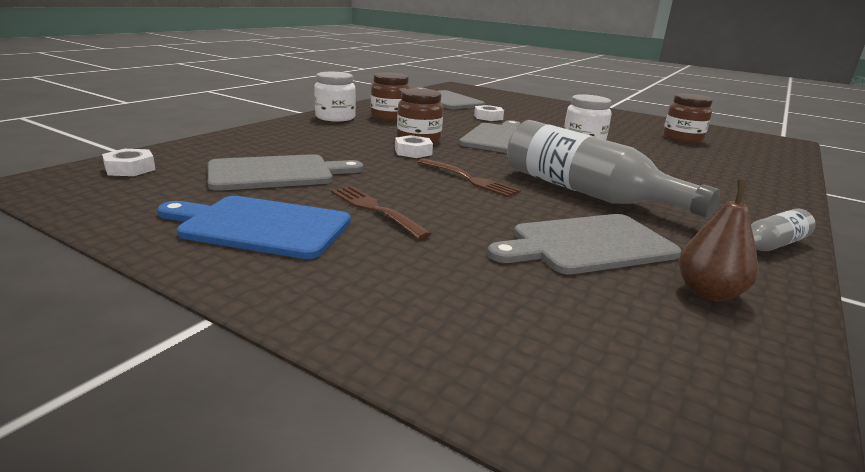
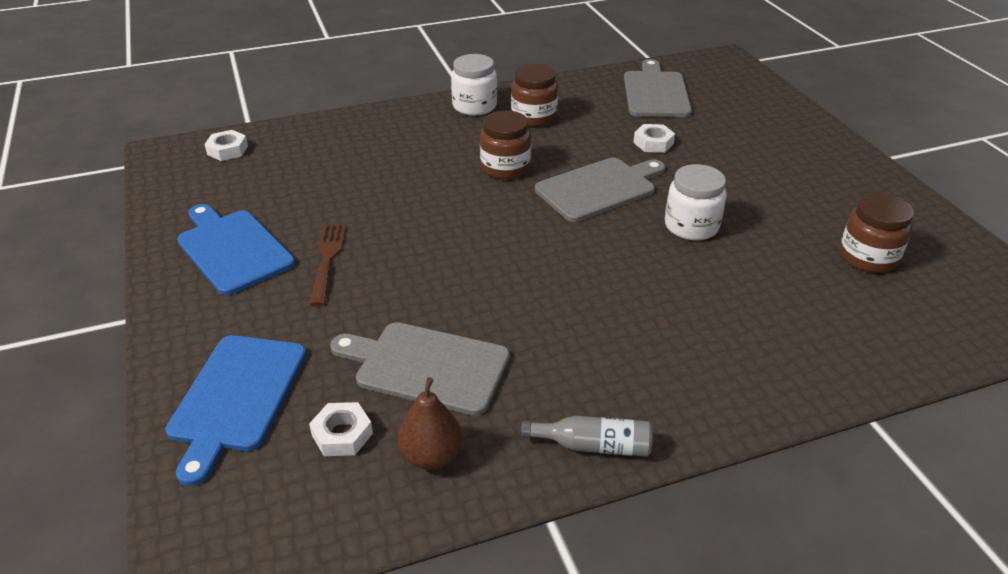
camera: 40 degrees right, 15 degrees up
(276, 173) = (316, 186): grey cutting board -> none
(413, 152) = (469, 188): white nut -> white nut (342, 434)
(468, 179) = (459, 246): brown fork -> none
(478, 326) = (237, 397): none -> blue cutting board
(586, 192) = (543, 306): grey bottle -> none

